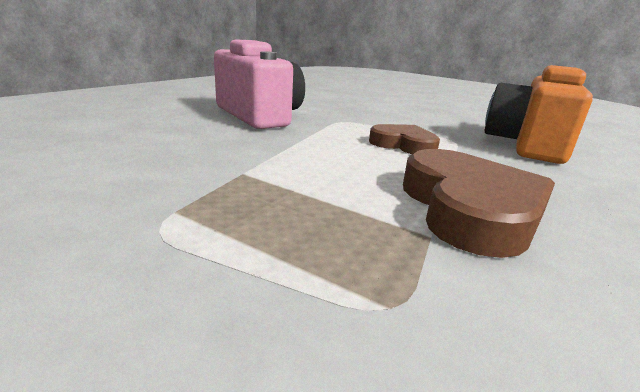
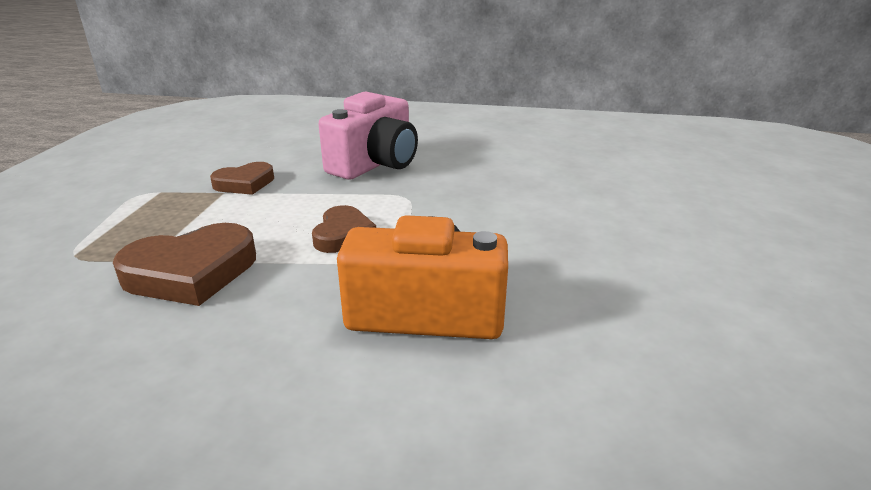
camera: 70 degrees right, 5 degrees up
(231, 160) = (245, 183): none -> brown heart

